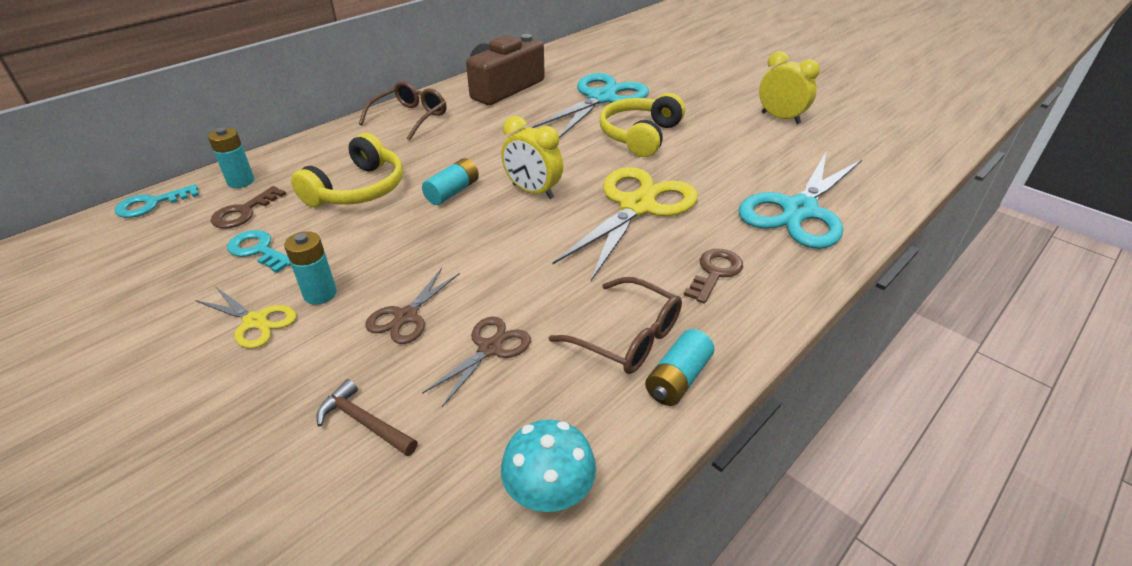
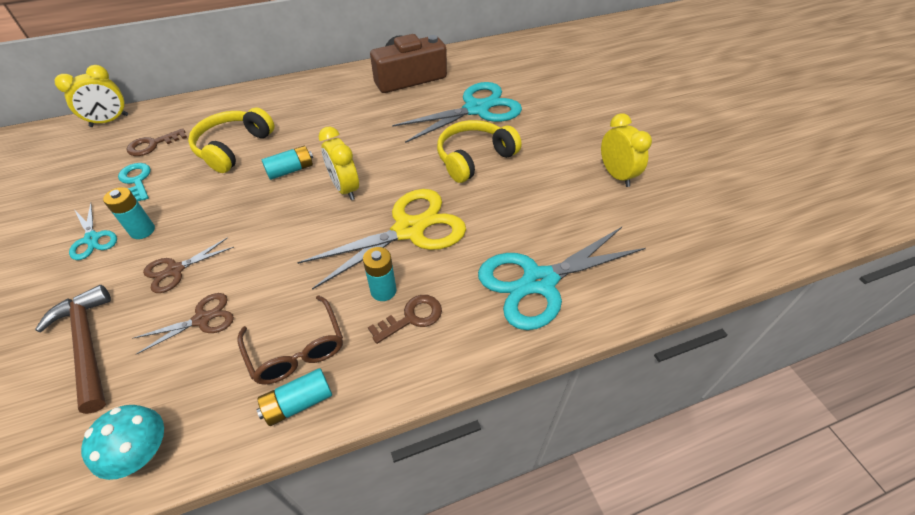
camera: 25 degrees right, 10 degrees up
(152, 204) = (109, 121): turquoise key -> yellow clock
(241, 181) = (170, 117): turquoise battery -> turquoise battery (383, 291)
(255, 322) = (92, 239): yellow scissors -> turquoise scissors
(358, 189) = (233, 147): yellow headphones -> yellow headphones turned 150 degrees clockwise
(364, 422) = (88, 344): brown hammer -> brown hammer, size x1.71
(410, 118) = (318, 90): brown glasses -> none

